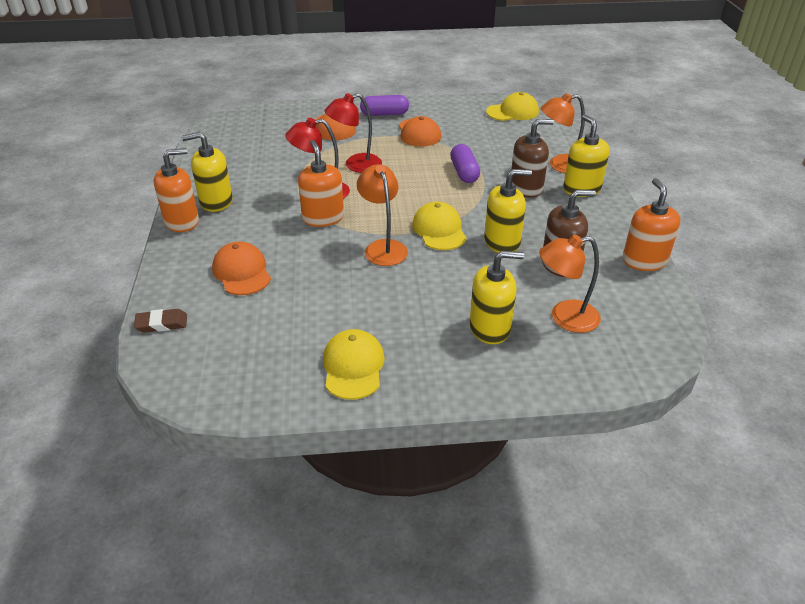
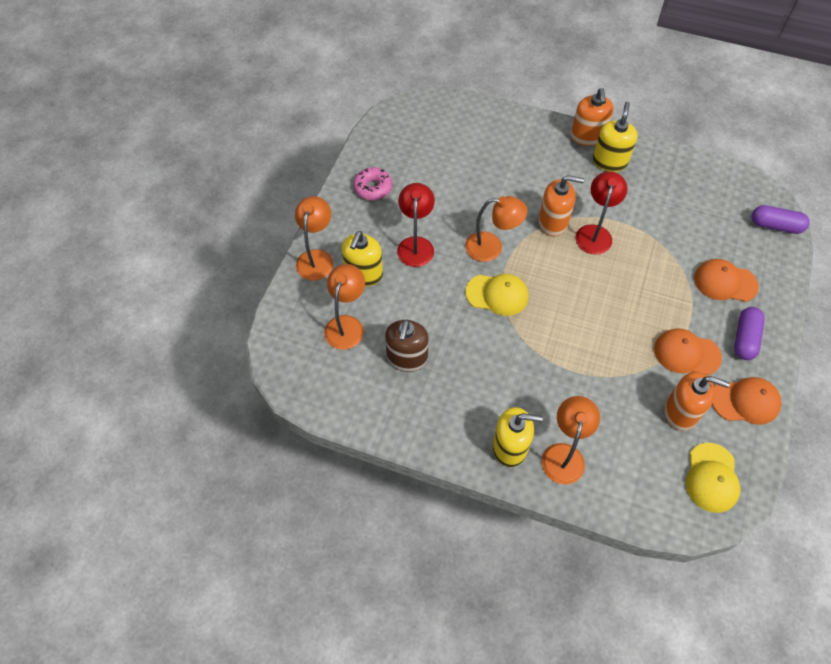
camera: 115 degrees right, 20 degrees up
(161, 324) = (467, 108): brown eraser -> none
(242, 272) = (503, 157): orange cap -> orange cap (745, 401)
(353, 367) = (373, 188): yellow cap -> pink donut
(355, 165) = (635, 273): red lamp -> red lamp (416, 245)
(464, 172) = (585, 357): purple capsule -> purple capsule (775, 226)
(501, 378) = (316, 258): none -> orange lamp
(502, 242) = (457, 332): yellow soap dispenser -> none
(526, 188) = (533, 397): brown soap dispenser -> none
(644, 261) = (377, 425): orange soap dispenser -> orange soap dispenser (681, 412)

